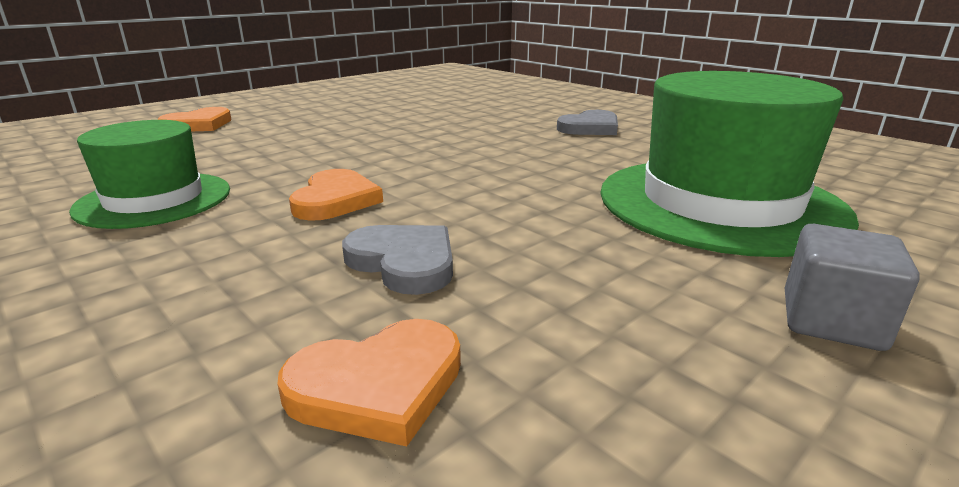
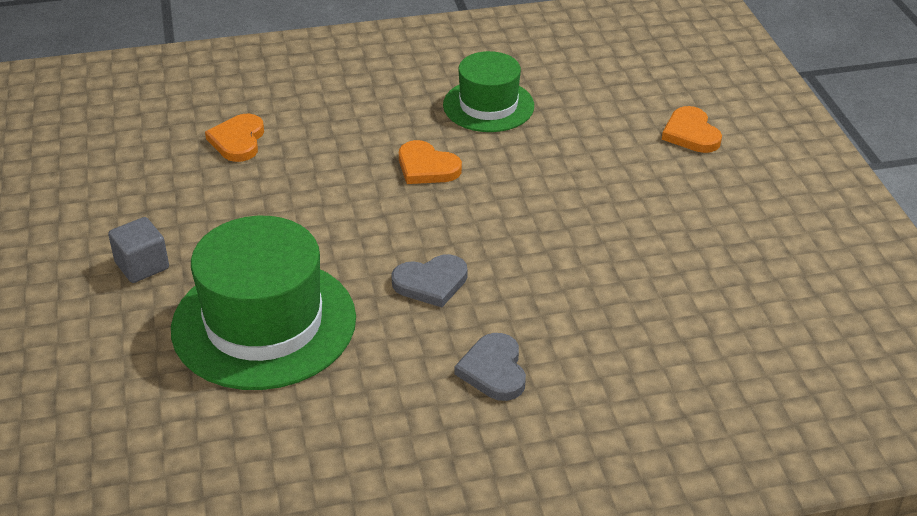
camera: 120 degrees right, 15 degrees up
(404, 262) = (319, 170): grey heart -> grey heart (431, 283)

